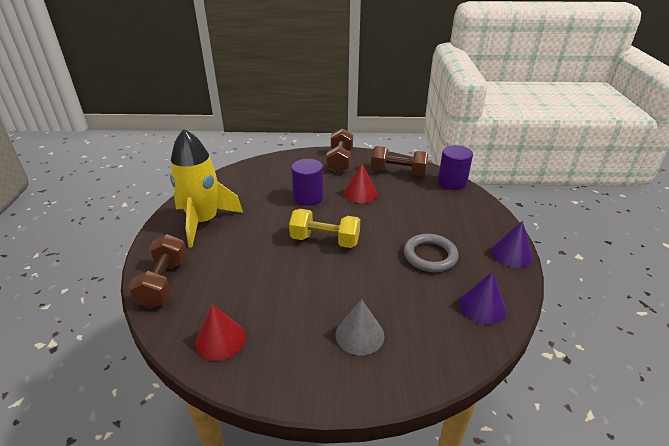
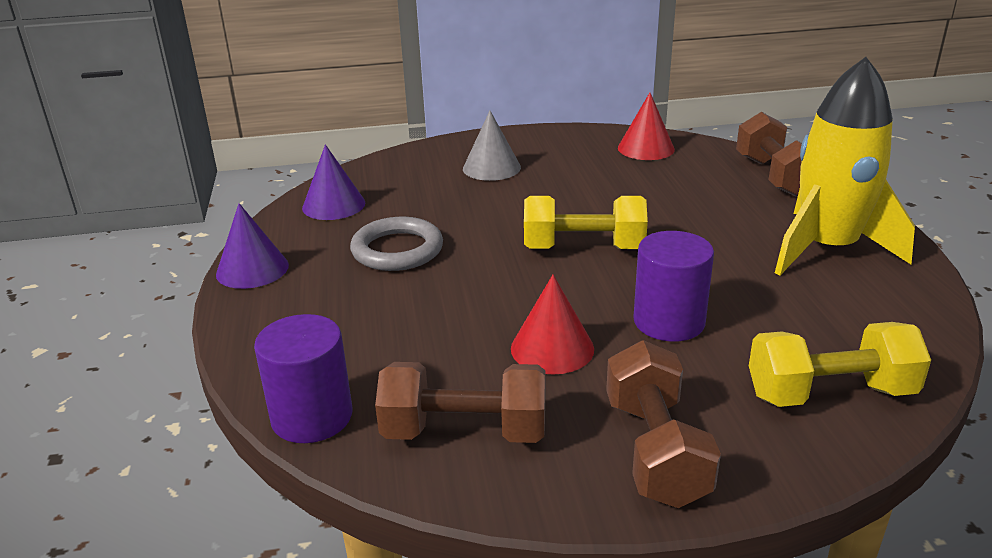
camera: 170 degrees right, 5 degrees down
(273, 168) = (829, 393): none -> yellow dumbbell

